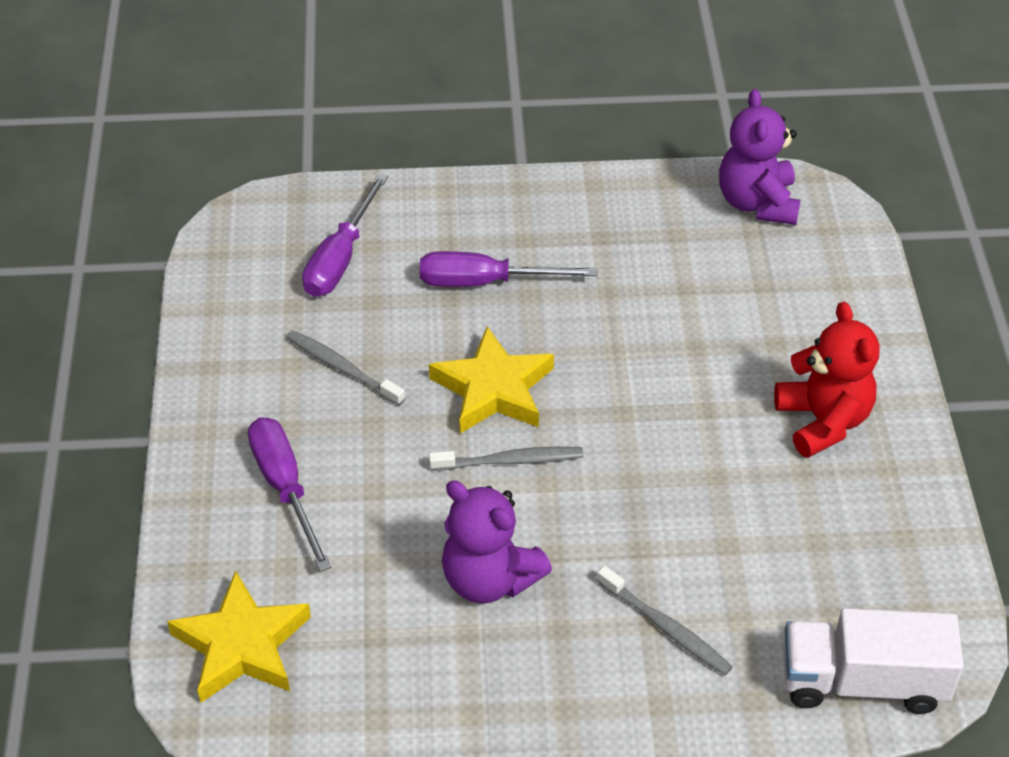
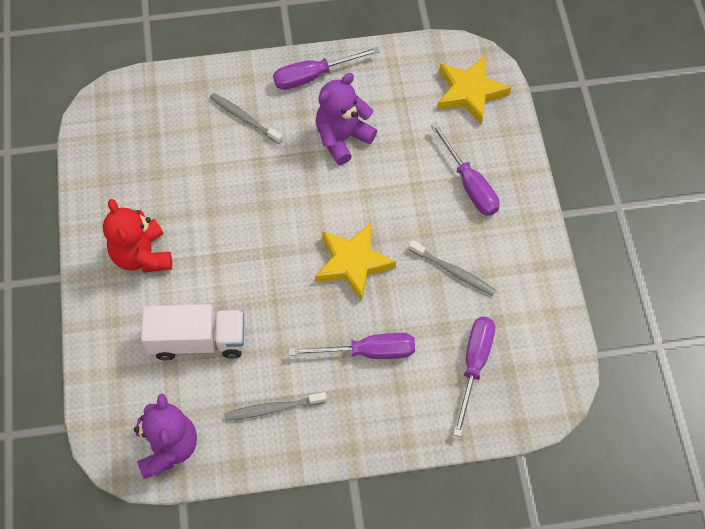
camera: 175 degrees right, 15 degrees up
(489, 579) = (342, 138): purple teddy bear -> purple teddy bear turned 75 degrees counterclockwise
(510, 461) = (337, 212): grey toothbrush -> grey toothbrush (272, 408)
(533, 700) = (313, 76): none -> purple screwdriver
(862, 681) = (141, 97): white truck -> white truck (198, 340)

